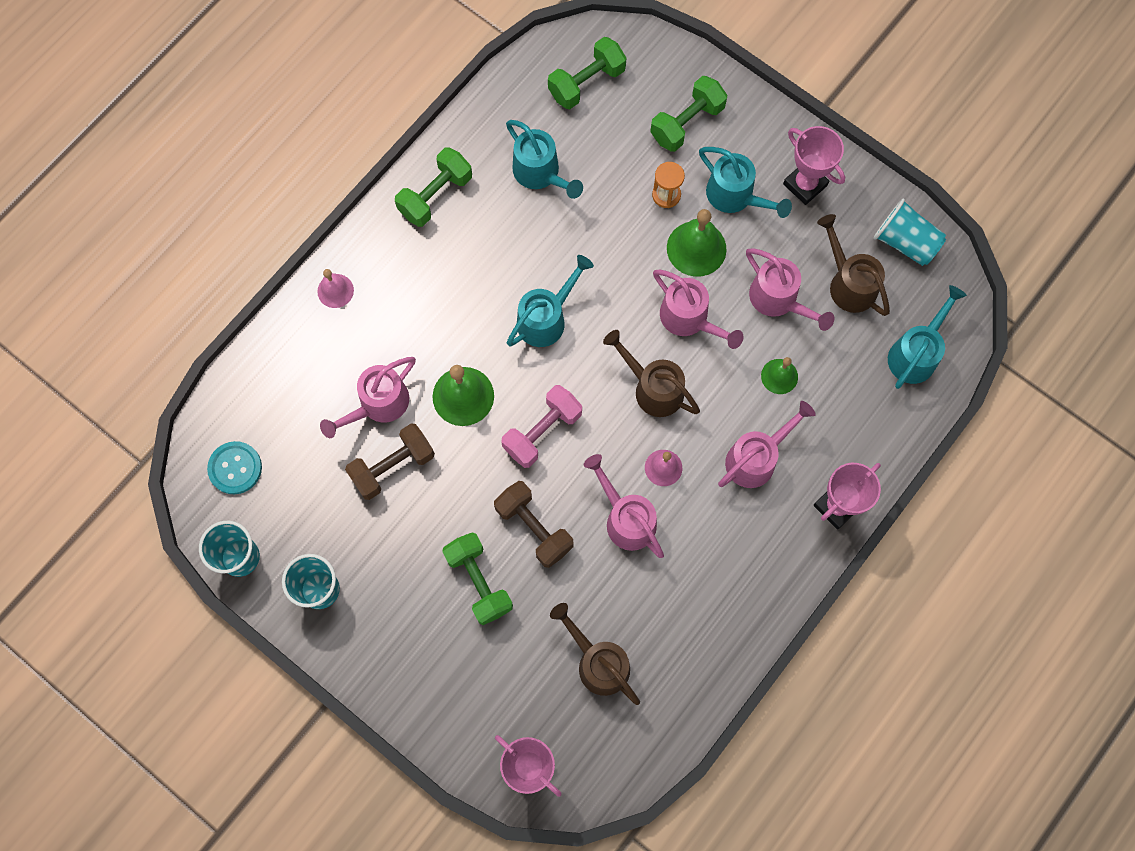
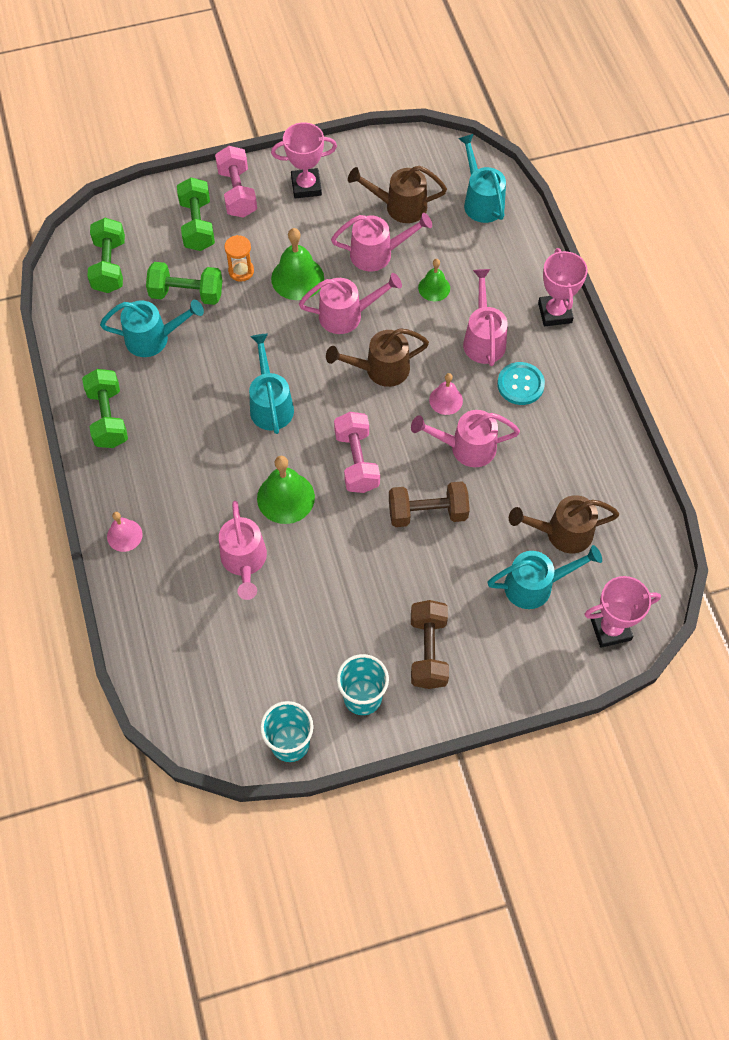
camera: 55 degrees left, 10 degrees down
(235, 468) = (211, 701): turquoise button -> turquoise button (520, 384)
(393, 466) = (303, 581): brown dumbbell -> brown dumbbell (428, 651)
(479, 581) = (441, 576): green dumbbell -> green dumbbell (186, 293)
(735, 197) = (279, 231): turquoise watering can -> turquoise watering can (536, 585)
(749, 131) = (237, 193): none -> pink dumbbell
(905, 242) = (397, 157): turquoise cup -> none

